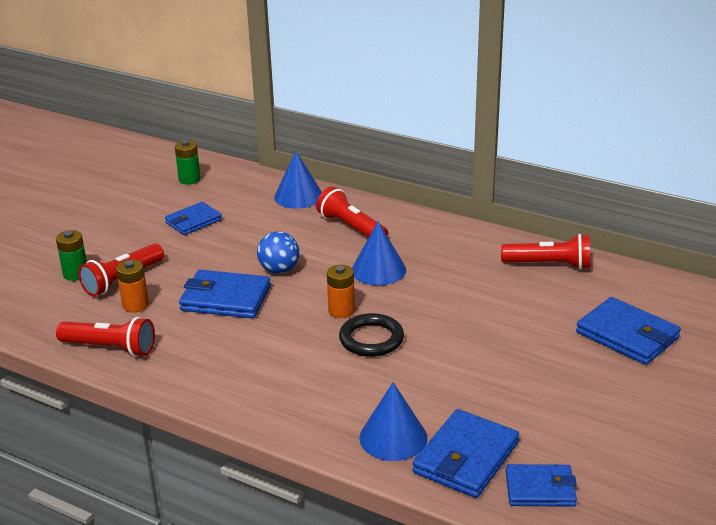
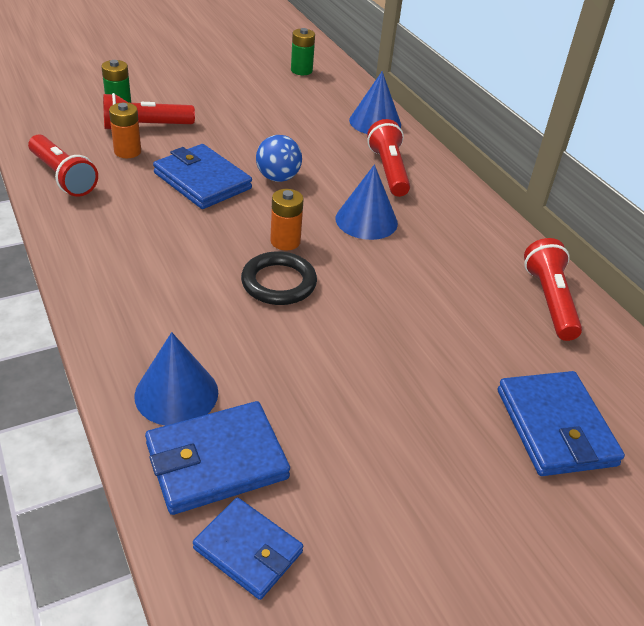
camera: 30 degrees right, 10 degrees up
(193, 221) = (261, 105): blue wallet -> none
(549, 265) = (549, 301): red flashlight -> red flashlight turned 135 degrees counterclockwise

